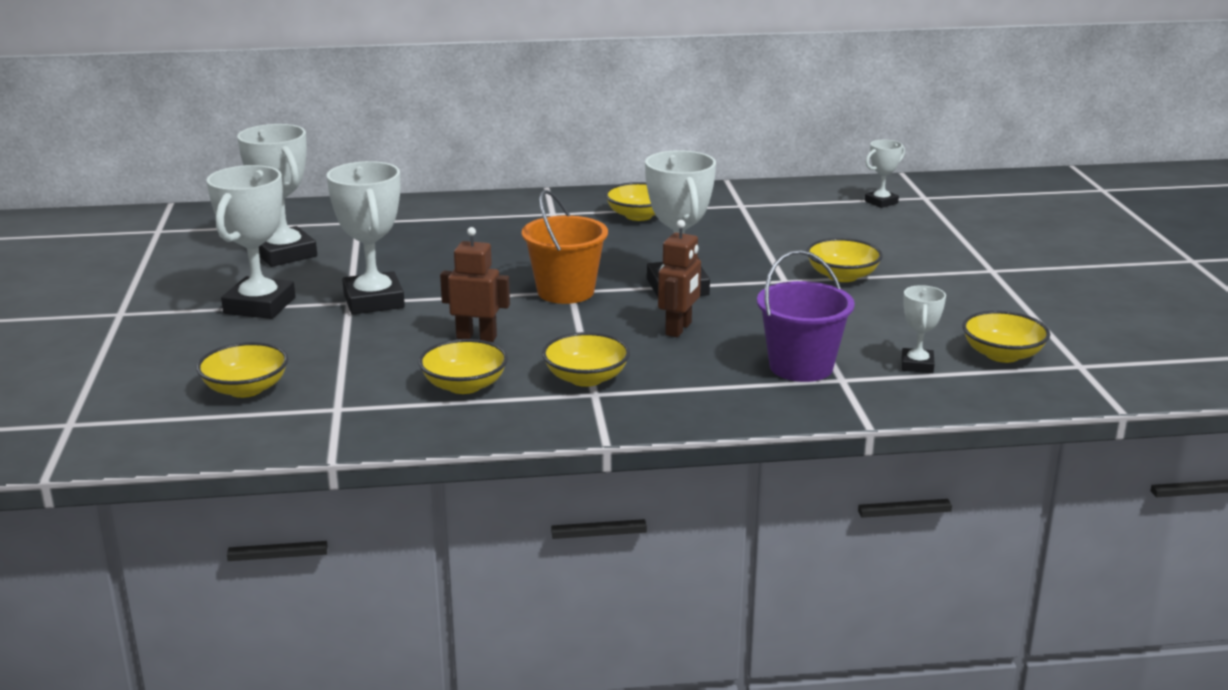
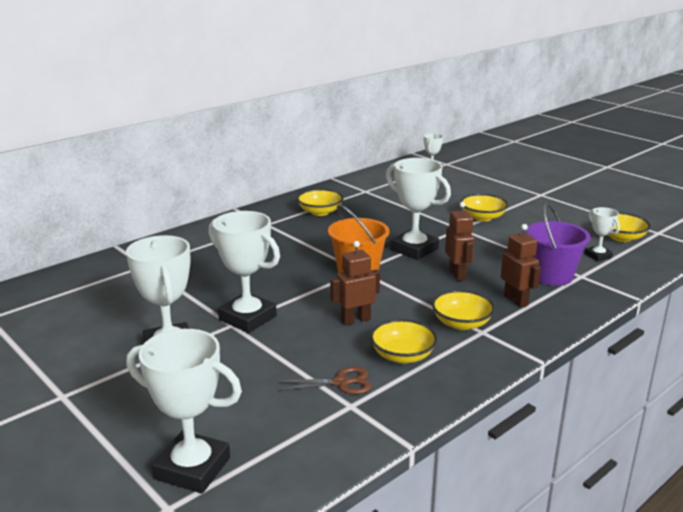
camera: 35 degrees left, 0 degrees up
(246, 389) = (263, 418): yellow bowl -> none
(285, 254) = (126, 304): white trophy -> white trophy (192, 468)
(362, 387) = (341, 383): none -> brown scissors
(698, 377) = (516, 300): none -> brown robot

